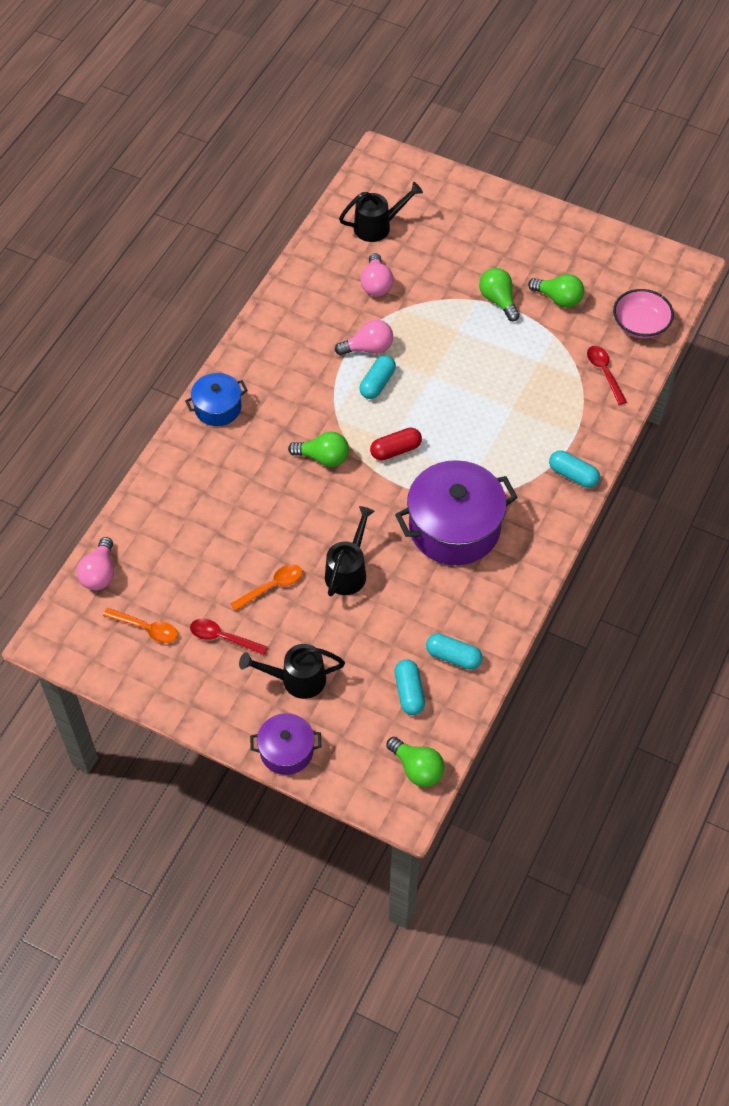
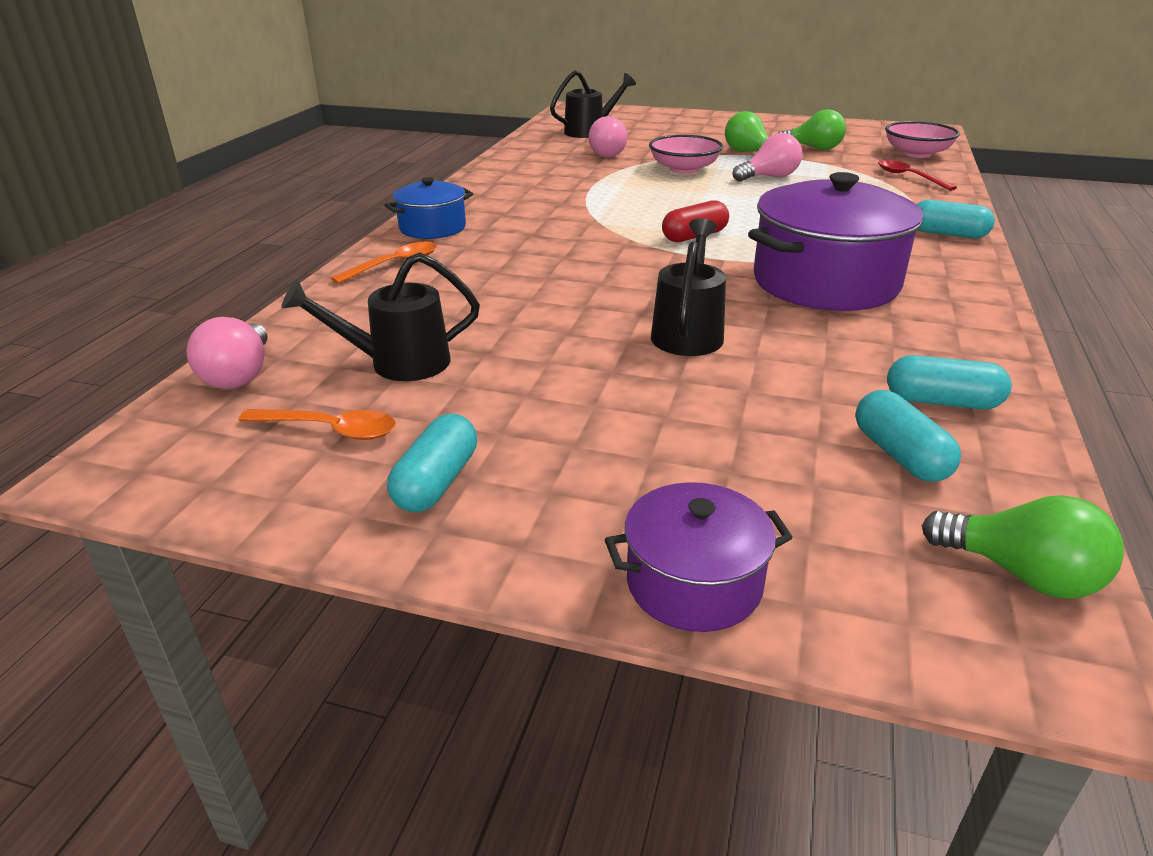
camera: 10 degrees left, 25 degrees down
(223, 638) = (490, 425): red spoon -> none
(272, 587) = (564, 359): orange spoon -> orange spoon (394, 265)
(296, 679) = (661, 464): black watering can -> black watering can (398, 363)
(323, 458) = (596, 248): green light bulb -> none
(368, 348) = (617, 183): pink light bulb -> pink light bulb (769, 177)
(377, 383) = (641, 200): turquoise capsule -> turquoise capsule (436, 482)
(431, 328) = (684, 169): none -> pink bowl

